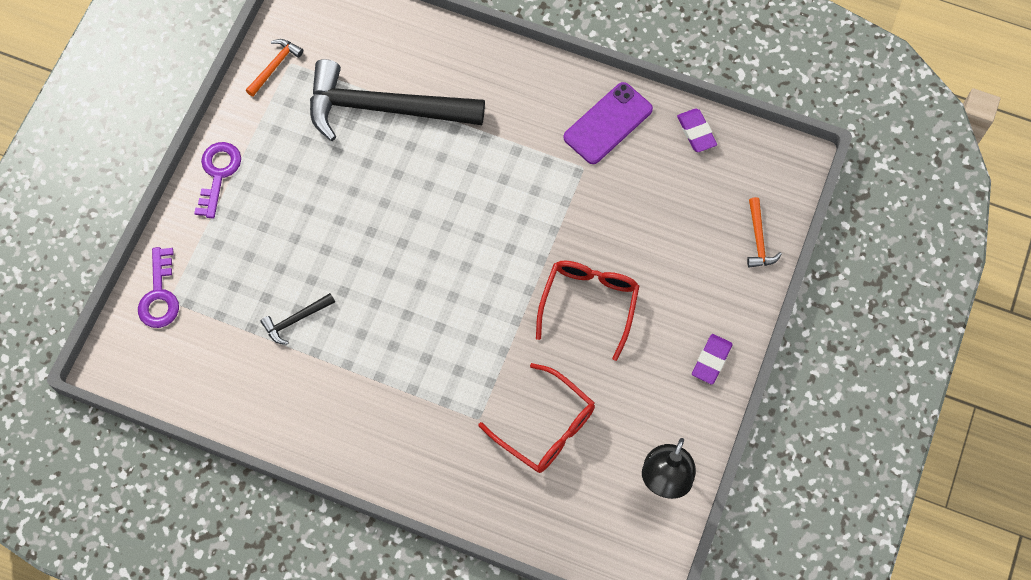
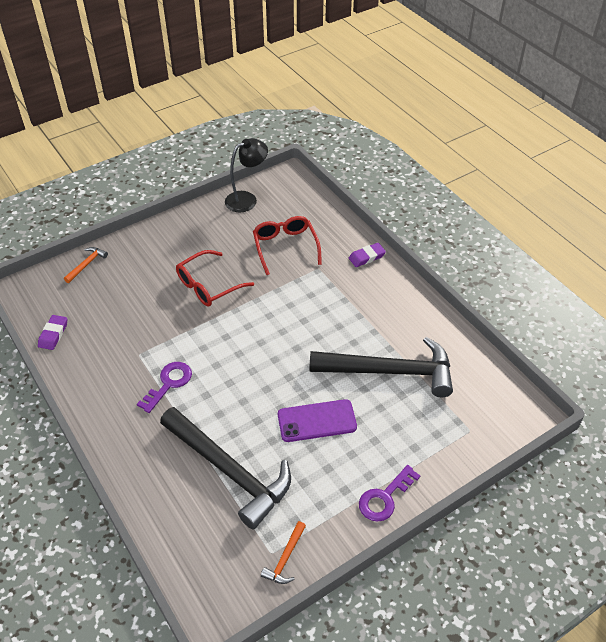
camera: 145 degrees left, 20 degrees down
(159, 295) = (475, 437): purple key -> purple key (169, 383)
(275, 66) = (285, 558): orange hammer -> orange hammer turned 45 degrees counterclockwise
(295, 320) = (390, 372): black hammer -> black hammer, size x2.48
(608, 123) = (97, 370): purple phone -> purple phone (317, 421)
(711, 360) = (172, 229): purple eraser -> purple eraser (366, 257)

